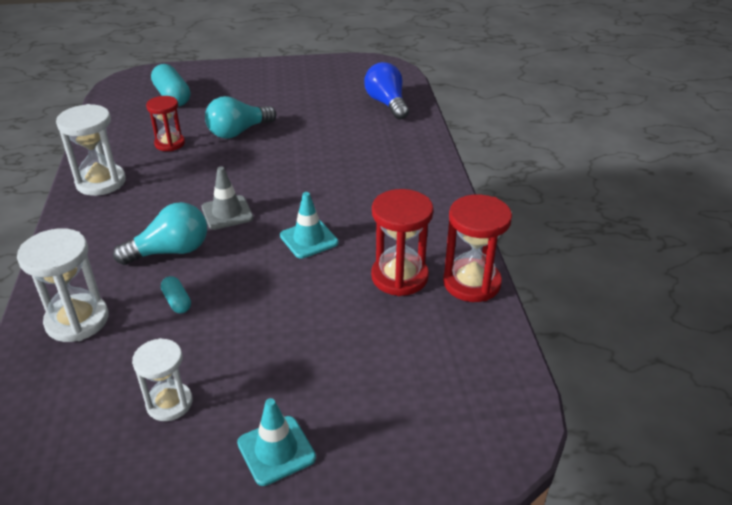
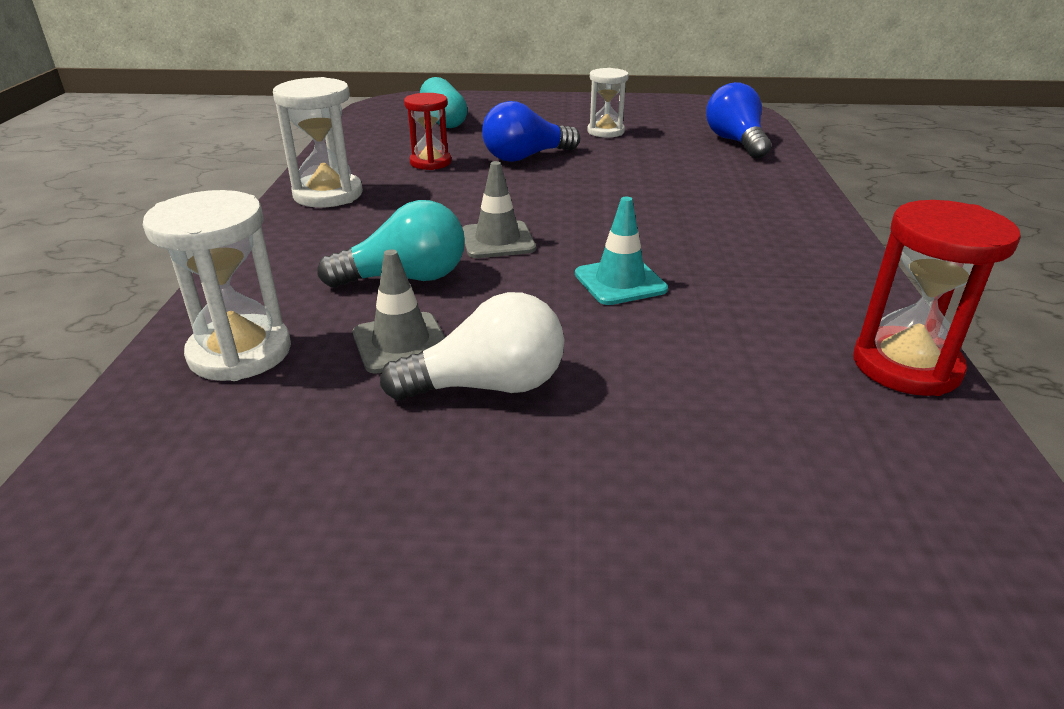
camera: 10 degrees right, 5 degrees down
(169, 403) = (354, 495): white hourglass -> white hourglass (605, 132)
(177, 301) = (401, 343): turquoise capsule -> grey traffic cone
(234, 325) = (488, 386): none -> white light bulb
(238, 132) = (525, 157): turquoise light bulb -> blue light bulb
(276, 450) = (542, 612): turquoise traffic cone -> none
(399, 277) = (774, 345): red hourglass -> none

